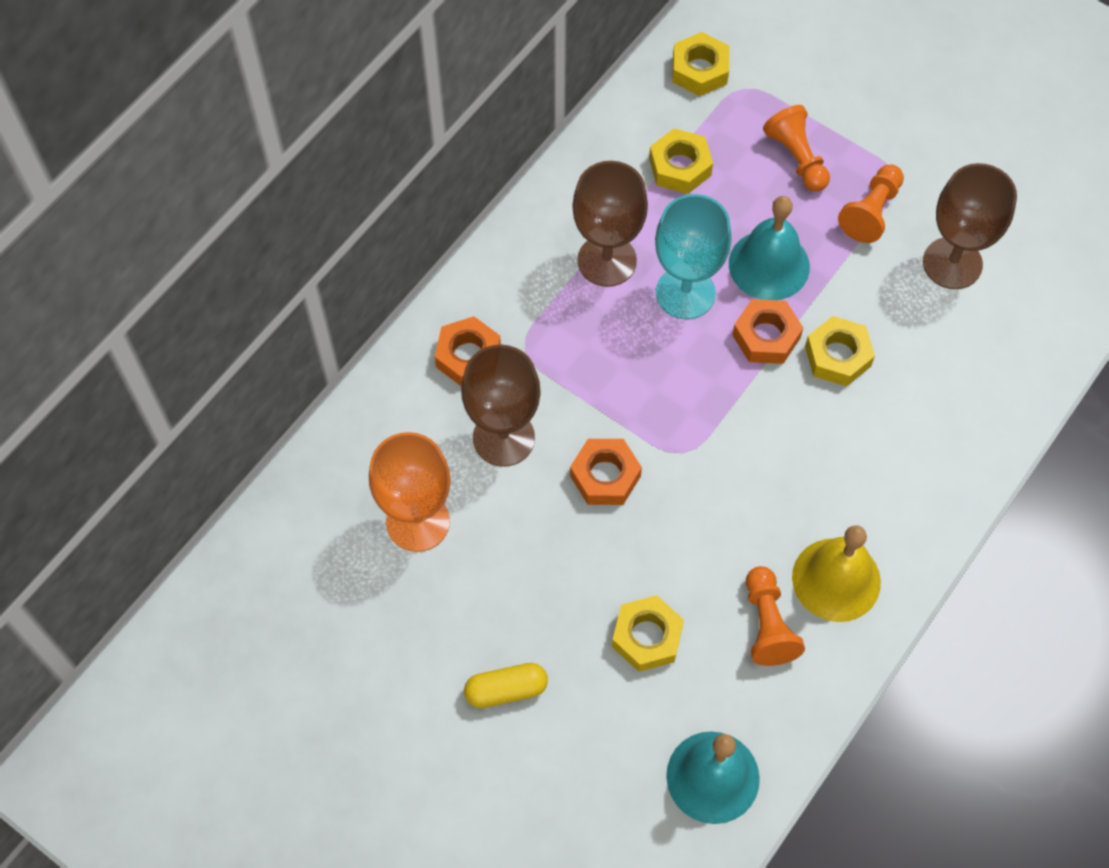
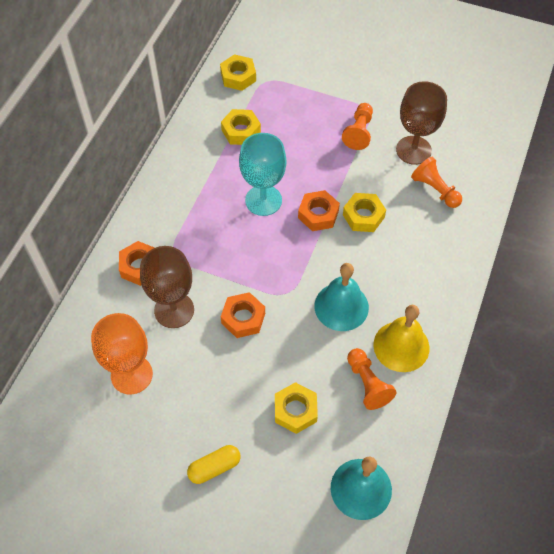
camera: 15 degrees left, 5 degrees down
(607, 260) = (211, 192): brown goblet -> none
(769, 265) = (308, 174): turquoise bell -> turquoise bell (341, 306)
(797, 158) = (307, 112): orange pawn -> orange pawn (435, 190)

